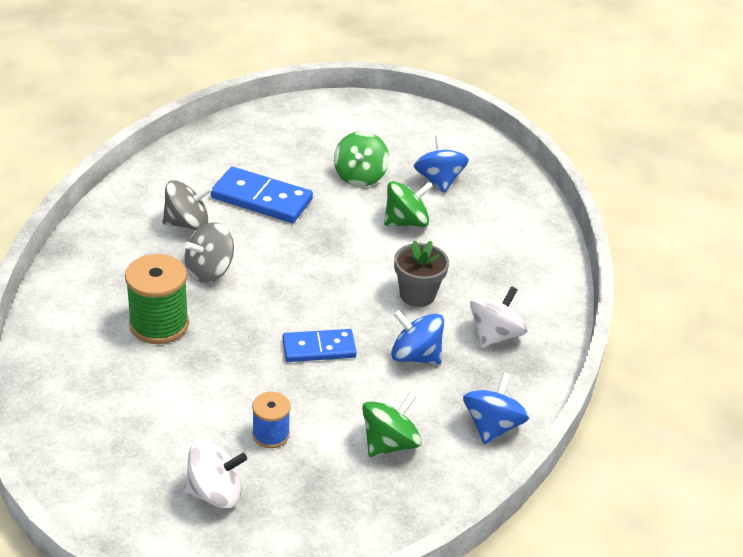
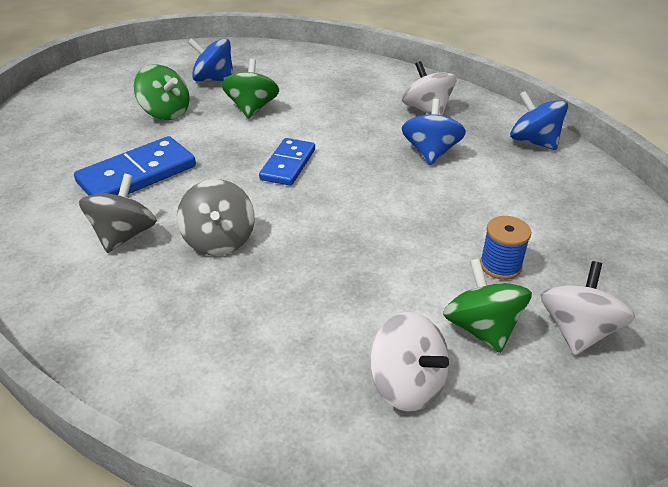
camera: 60 degrees left, 0 degrees up
(114, 408) = (407, 384): none -> white spinning top
(159, 324) = (280, 304): green spool -> none
(319, 348) = (390, 201): blue domino -> blue domino (288, 164)
(389, 443) = (537, 197): green spinning top -> green spinning top (481, 328)
(415, 356) = (430, 152): blue spinning top -> blue spinning top turned 135 degrees clockwise
(417, 294) = (352, 130): grey flower pot -> none

